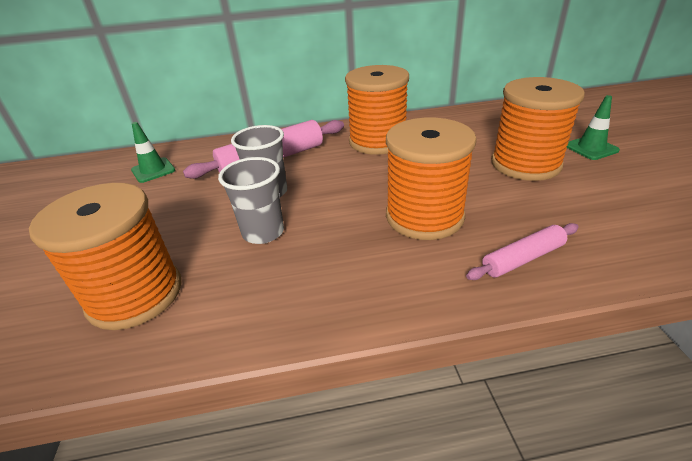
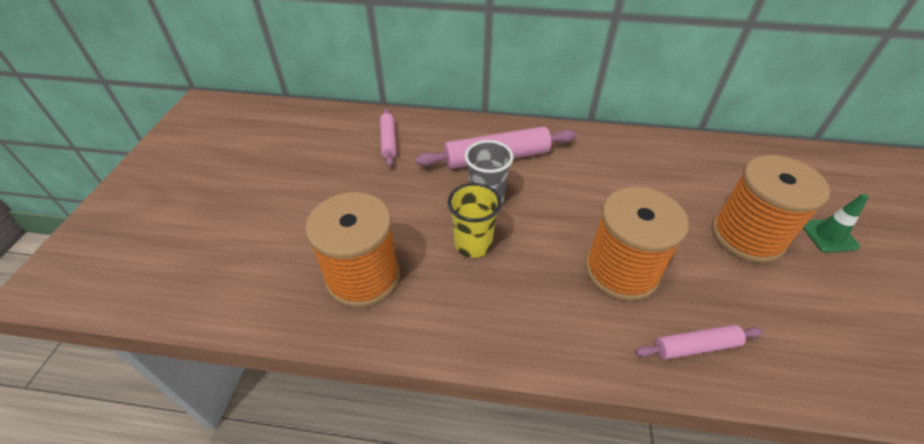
camera: 15 degrees right, 10 degrees up
(153, 170) = (388, 141): green traffic cone -> pink rolling pin
(263, 232) = (473, 244): grey cup -> yellow cup
(377, 141) = (605, 162): orange spool -> none

